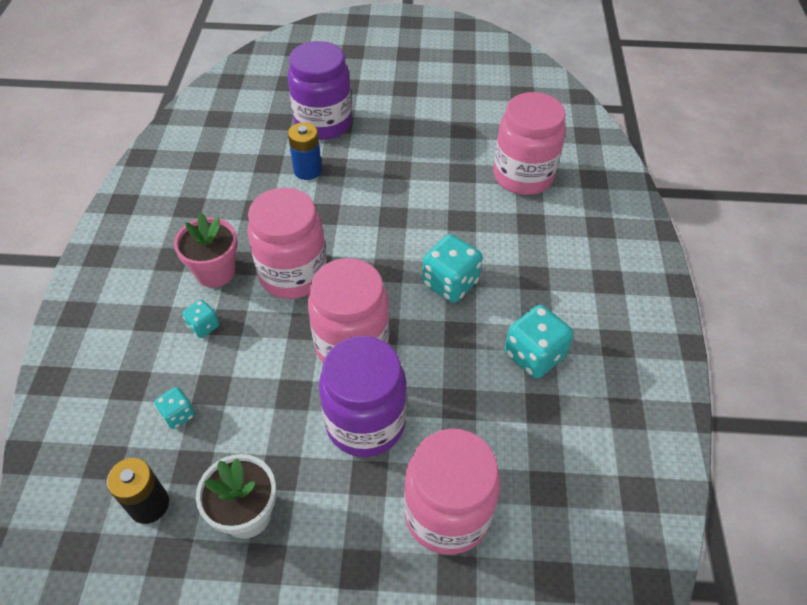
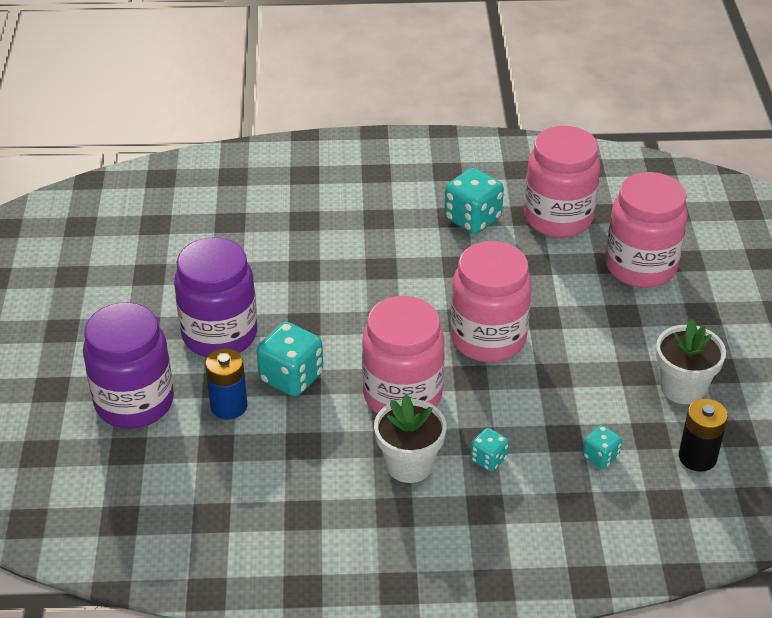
camera: 95 degrees left, 10 degrees down
(215, 272) = (409, 464): pink flower pot -> white flower pot
(365, 423) = (571, 321): purple jar -> purple jar (220, 335)
(450, 283) = (395, 274): turquoise dice -> turquoise dice (291, 377)
(523, 176) = (232, 225): pink jar -> pink jar (558, 218)

